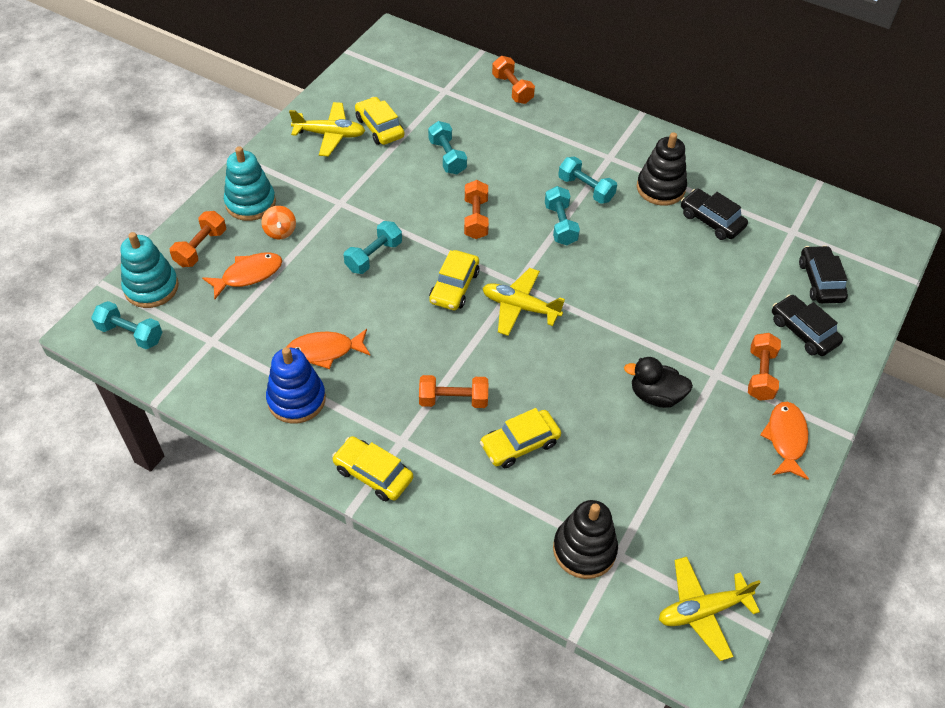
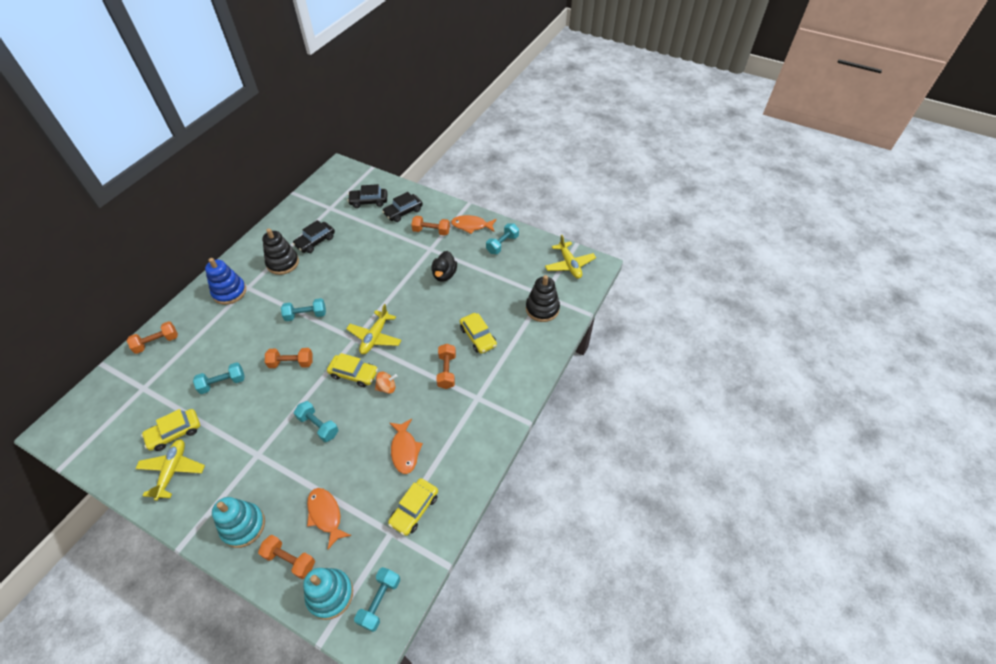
camera: 90 degrees left, 0 degrees up
(280, 232) = (281, 496): orange spinning top -> orange spinning top (387, 387)
(296, 399) = (446, 463): blue stacking toy -> blue stacking toy (229, 292)
(373, 474) = (502, 412): yellow car -> yellow car (414, 509)
(586, 189) = (275, 301): turquoise dumbbell -> turquoise dumbbell (502, 244)

